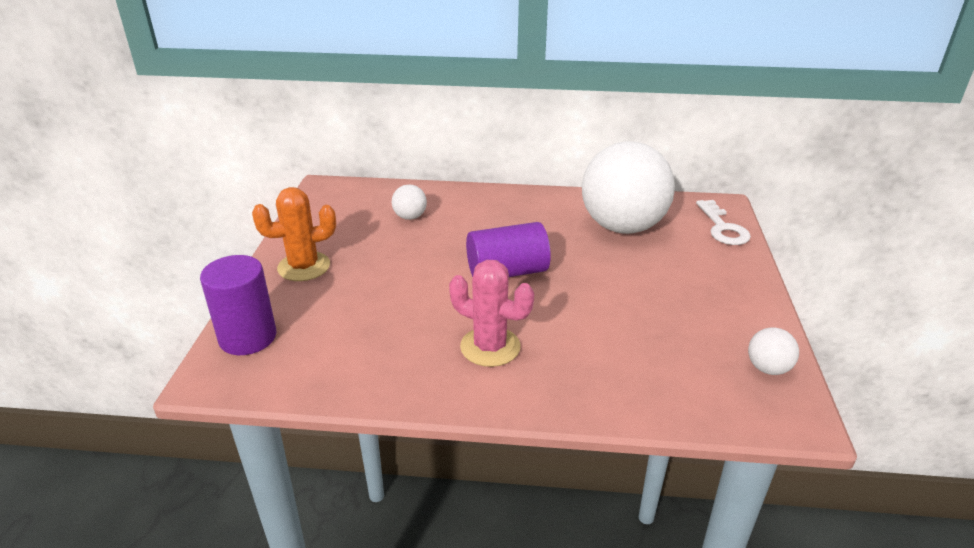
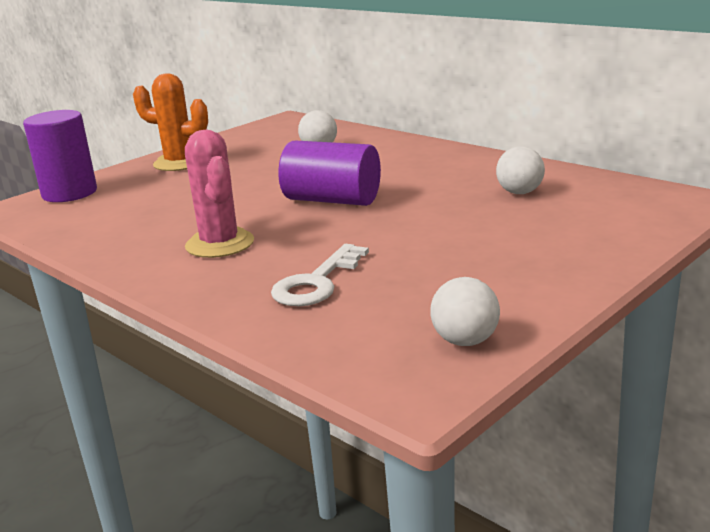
camera: 40 degrees right, 10 degrees down
(622, 227) = (519, 192): white ball -> white ball, size x0.40
(723, 228) = (651, 217): white key -> white key (317, 283)

